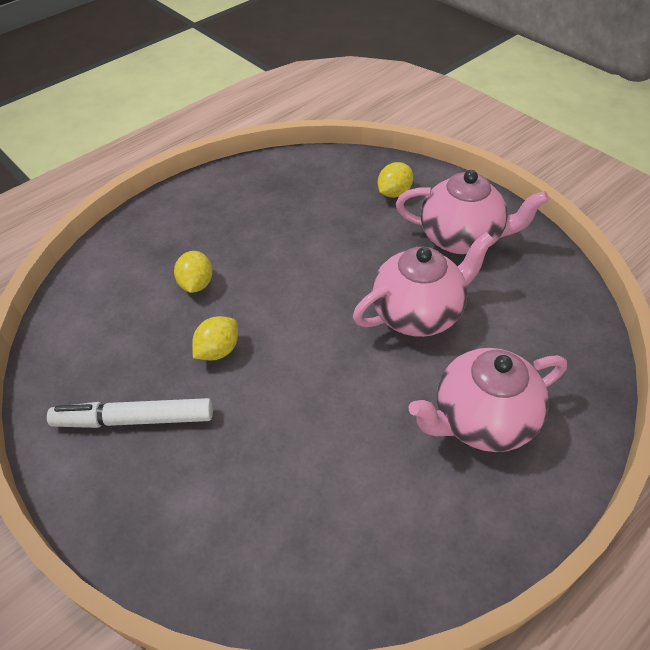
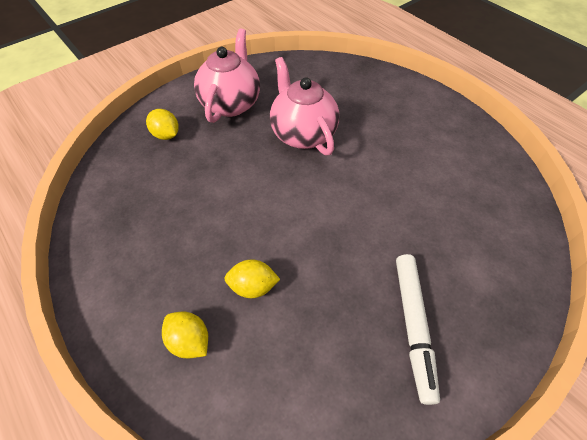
camera: 90 degrees left, 5 degrees up
(218, 350) = (335, 262): yellow lemon -> yellow lemon (189, 340)
(481, 420) = (389, 115): pink teapot -> none

